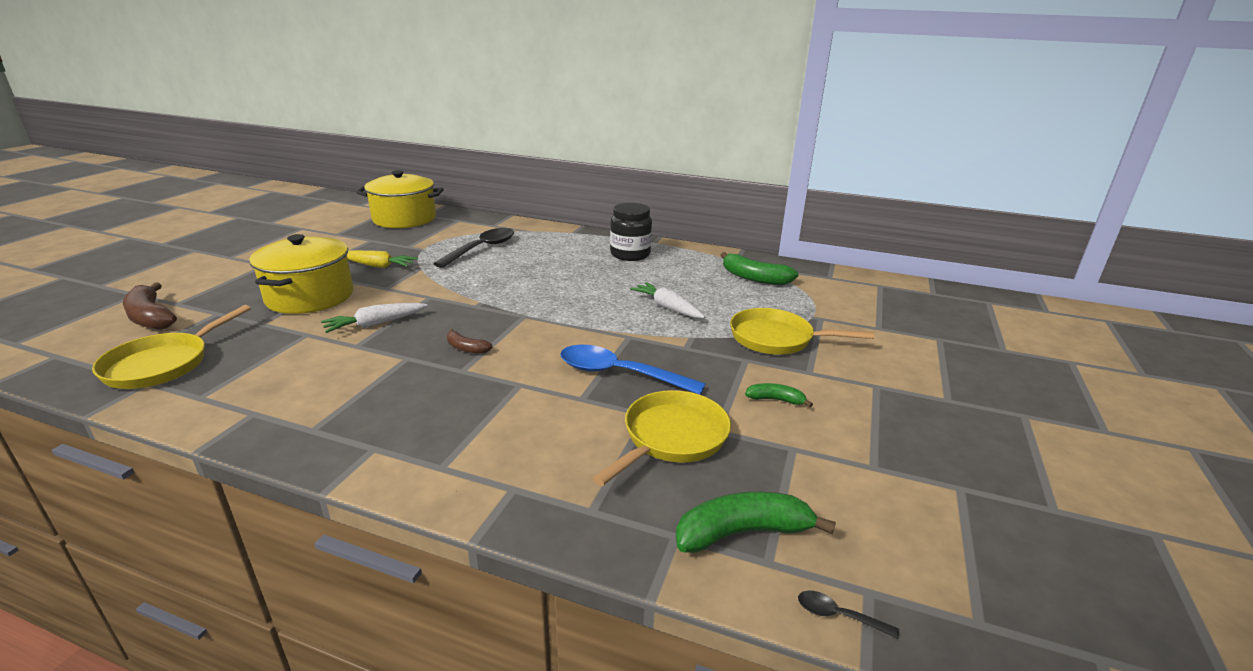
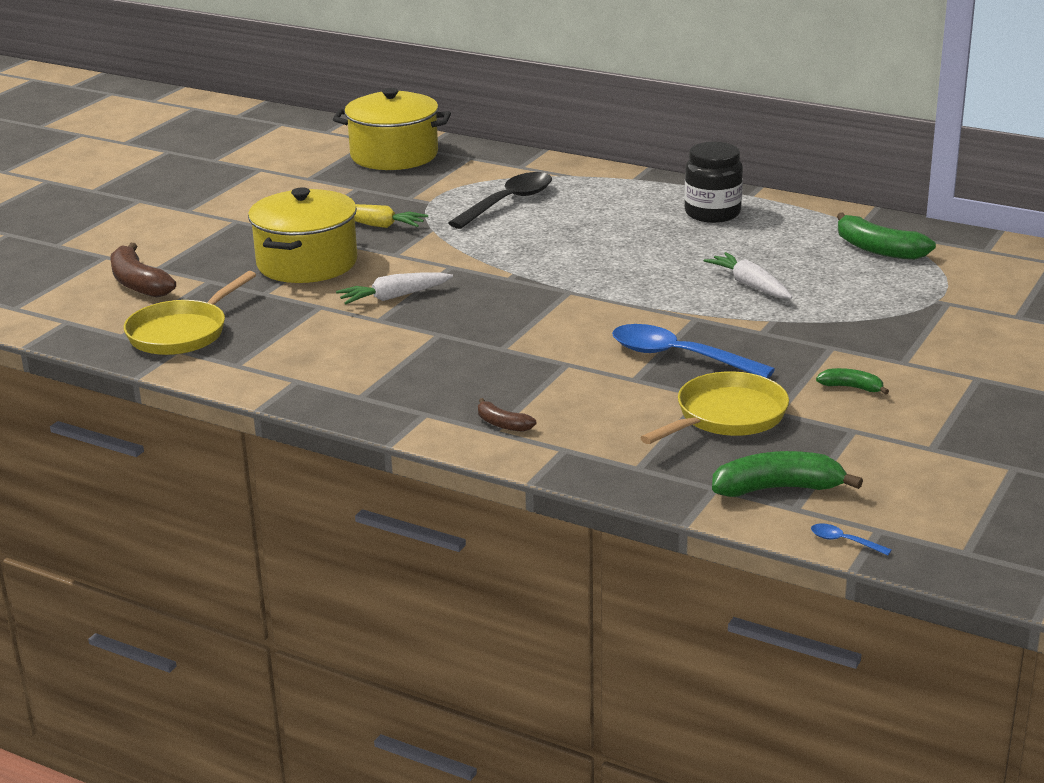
camera: 10 degrees right, 0 degrees up
(466, 348) = (504, 326): brown banana -> brown banana (502, 424)
(776, 338) = (878, 325): yellow pan -> none
(838, 616) = (844, 541): black spoon -> blue spoon

